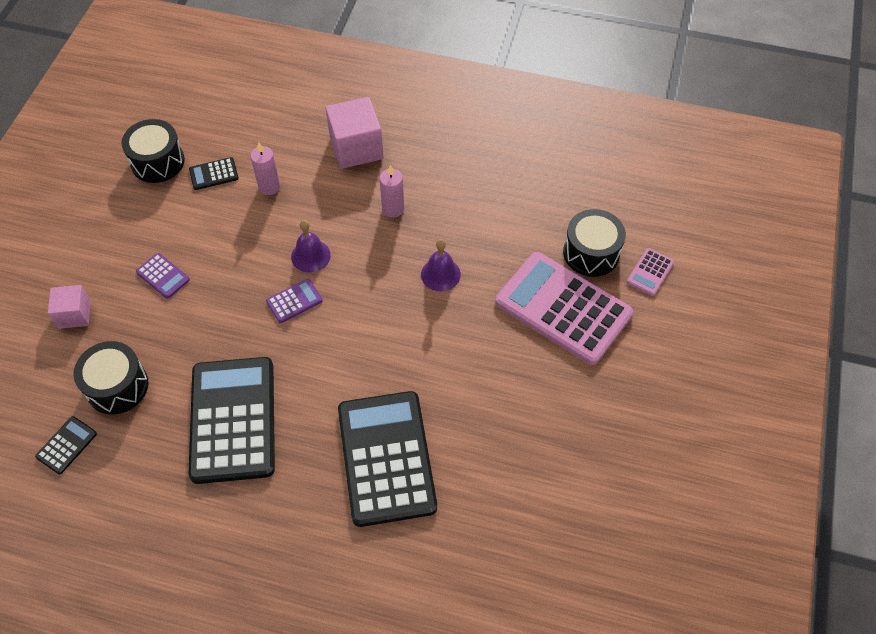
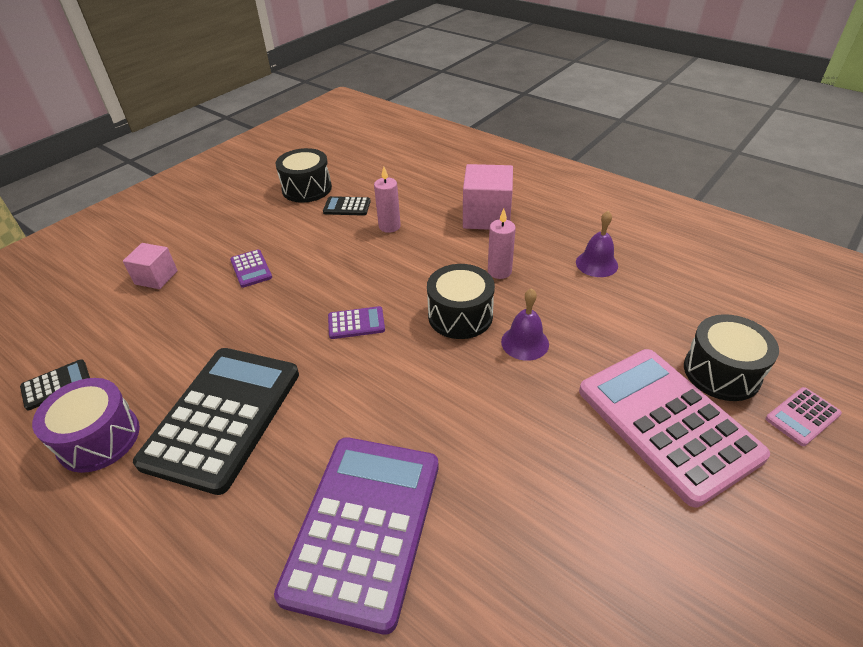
camera: 25 degrees right, 15 degrees down
(117, 386) = (142, 347): black drum -> black drum (460, 315)
(143, 472) = (99, 438): none -> purple drum
(310, 256) = (395, 289): purple bell -> purple bell (596, 264)
(386, 458) = (364, 527): black calculator -> purple calculator

